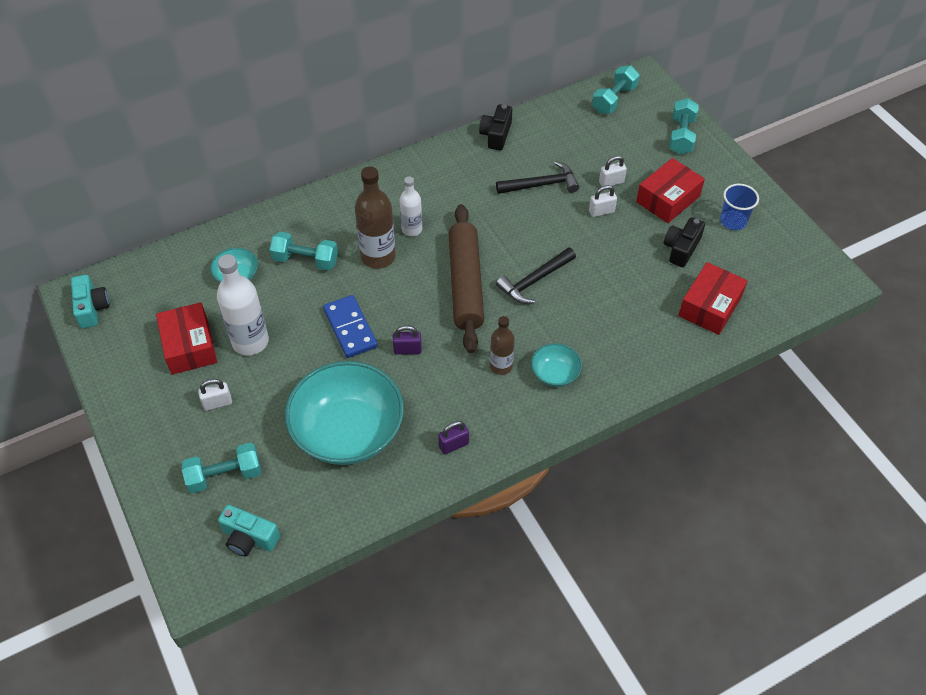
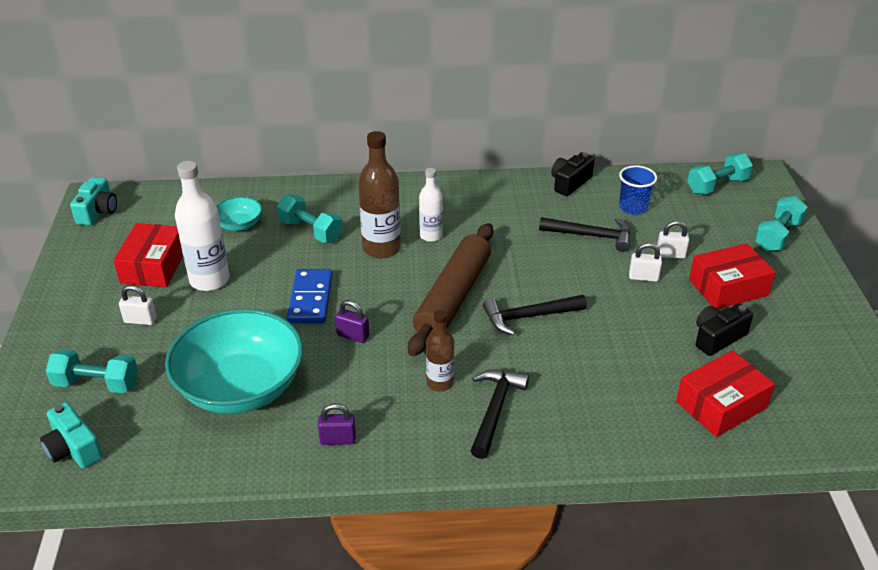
camera: 25 degrees right, 15 degrees down
(555, 374) = (495, 410): turquoise bowl -> black hammer
(733, 221) = (797, 330): blue cup -> blue cup (633, 208)

